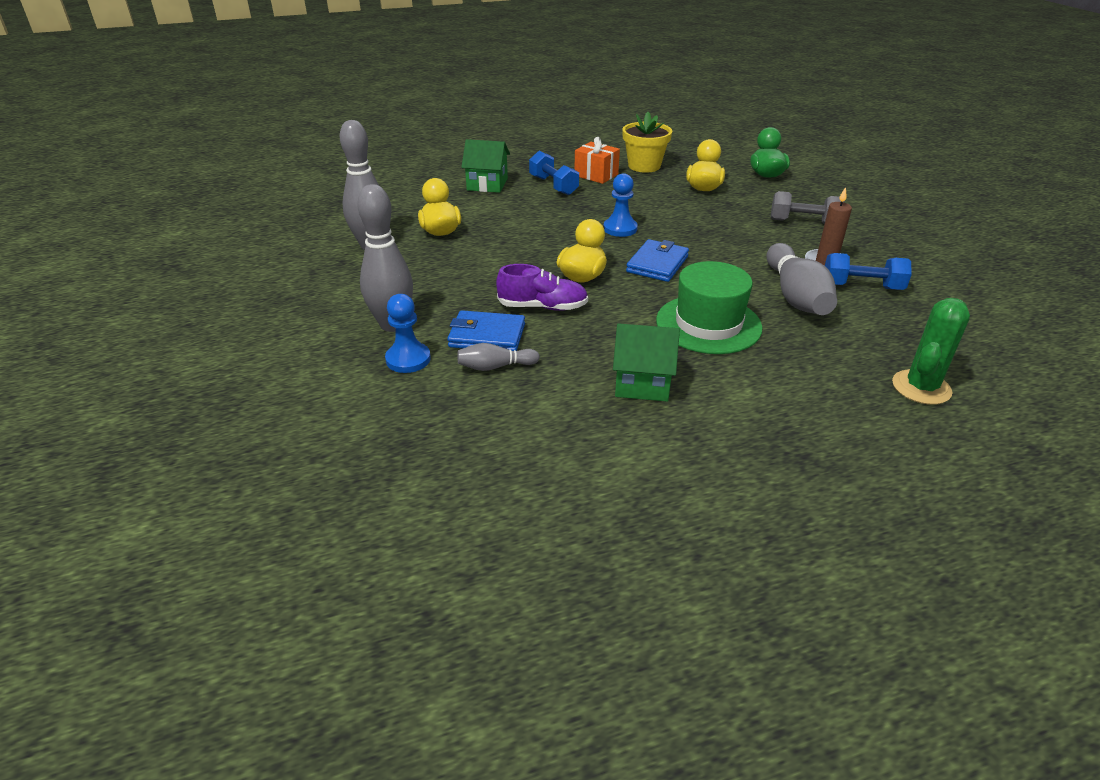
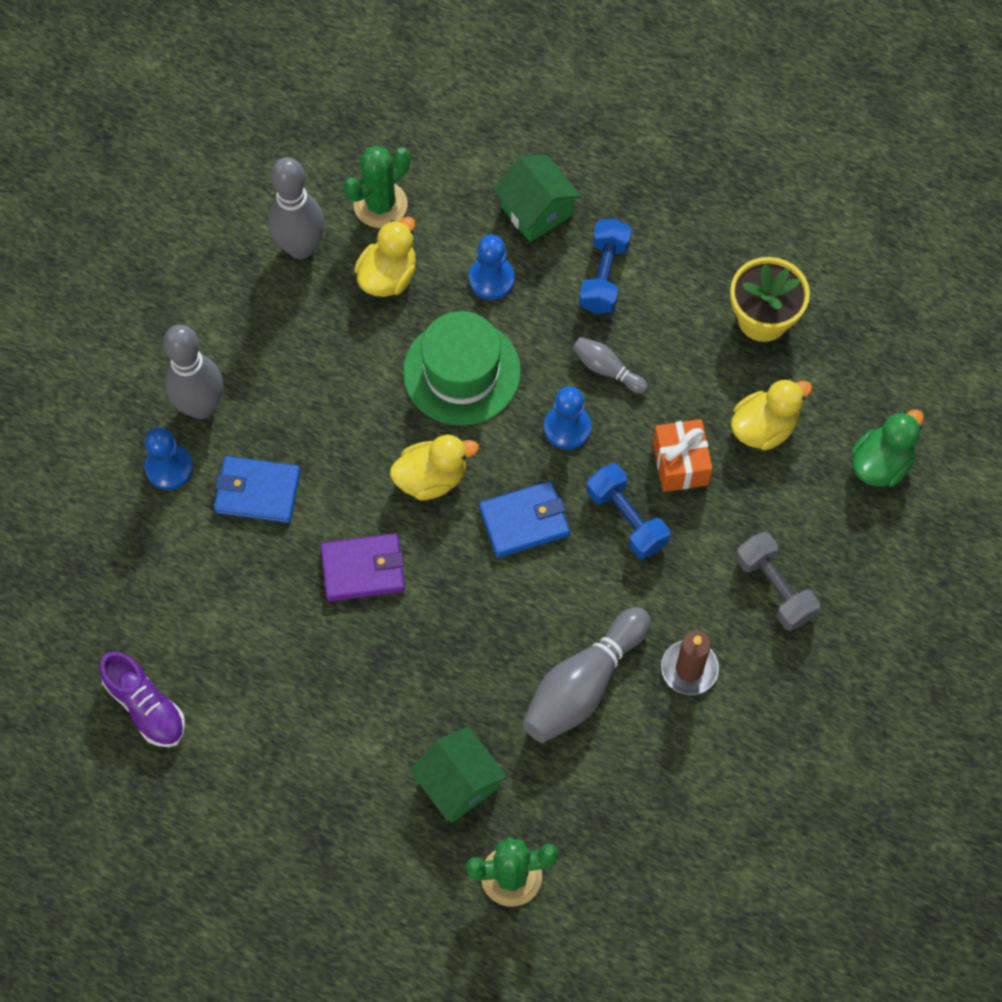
camera: 45 degrees right, 30 degrees up
(398, 215) = (380, 205): none -> green cactus
(487, 336) = (257, 492): blue wallet -> blue wallet turned 45 degrees counterclockwise
(495, 367) = (223, 539): grey bowling pin -> grey bowling pin (607, 369)
(499, 209) = (491, 279): none -> blue pawn
(542, 307) = (345, 492): purple shoe -> purple shoe (146, 706)
(596, 175) = (680, 292): orange gift -> orange gift (680, 464)
(605, 327) = (363, 569): none -> purple wallet
(642, 382) = (308, 663): green house -> green house (458, 783)
(708, 324) = (452, 647): green hat -> green hat (461, 372)
(861, 286) = (666, 731): blue dumbbell -> blue dumbbell (626, 519)

